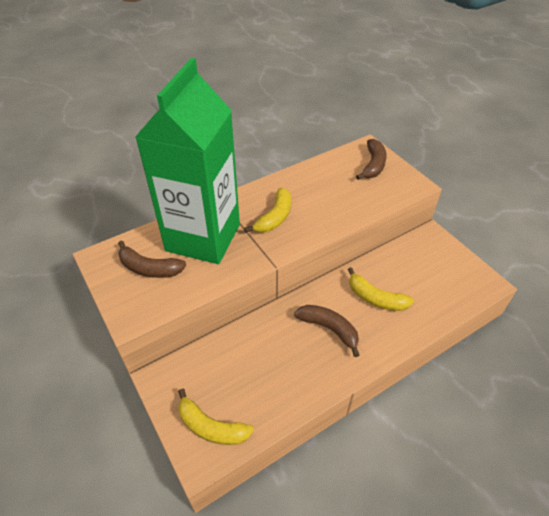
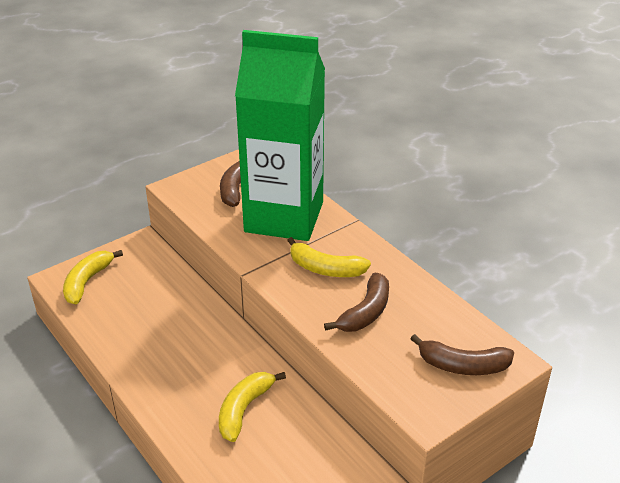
camera: 85 degrees right, 10 degrees down
(329, 329) = (196, 363): brown banana -> brown banana (366, 312)

